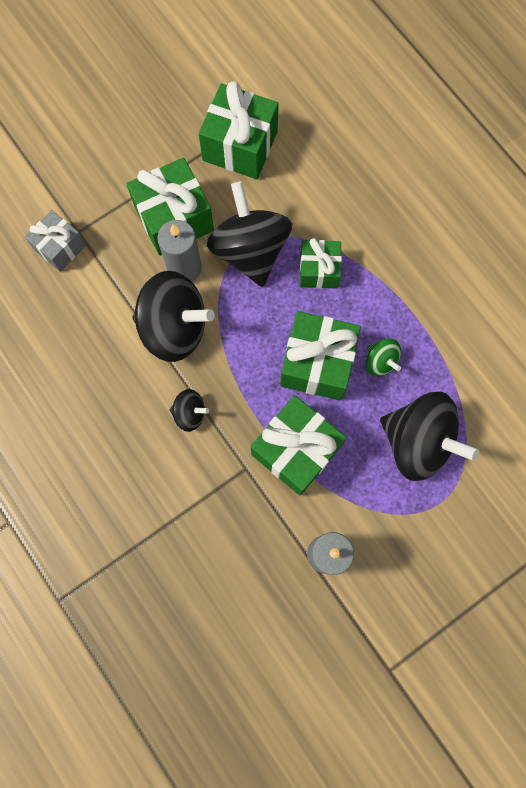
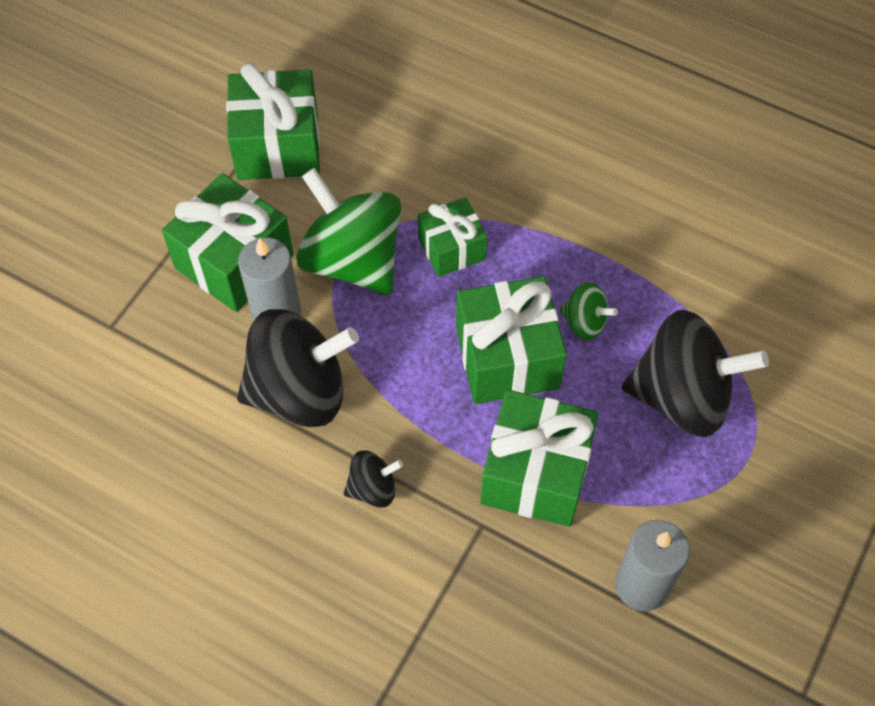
camera: 25 degrees left, 15 degrees down
(60, 247) = (94, 356): grey gift -> none
(250, 251) = (352, 260): black spinning top -> green spinning top

